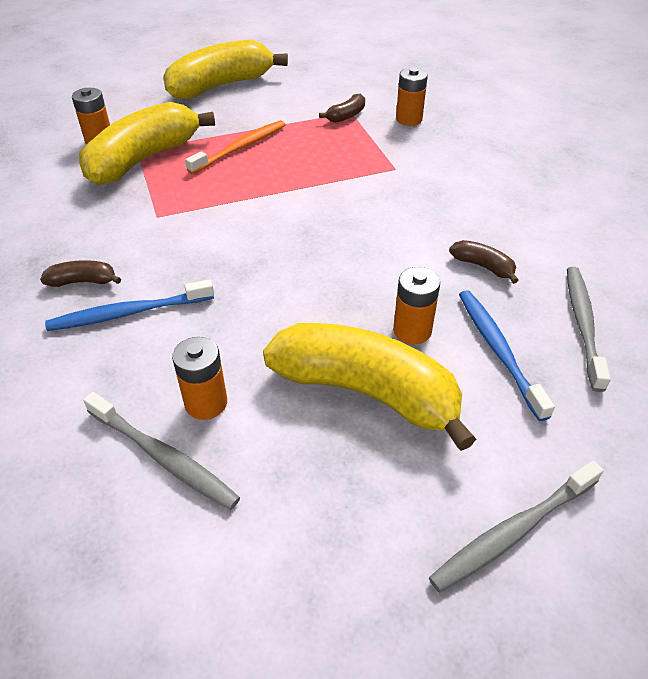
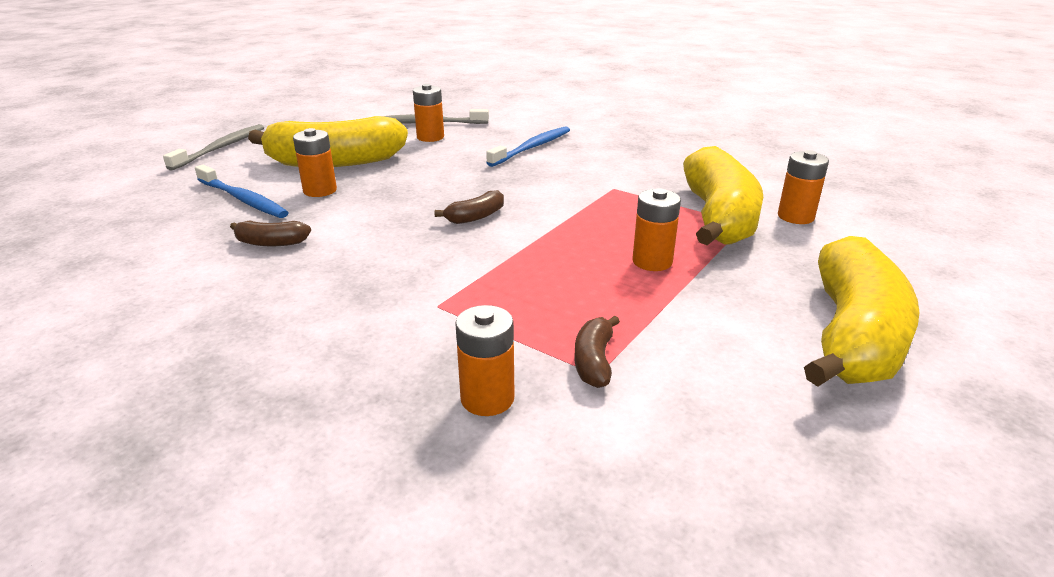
camera: 145 degrees right, 15 degrees down
(83, 281) = (588, 149): brown banana -> brown banana (475, 217)
(241, 147) = (652, 261): orange toothbrush -> orange battery
(582, 324) = (162, 232): grey toothbrush -> none

